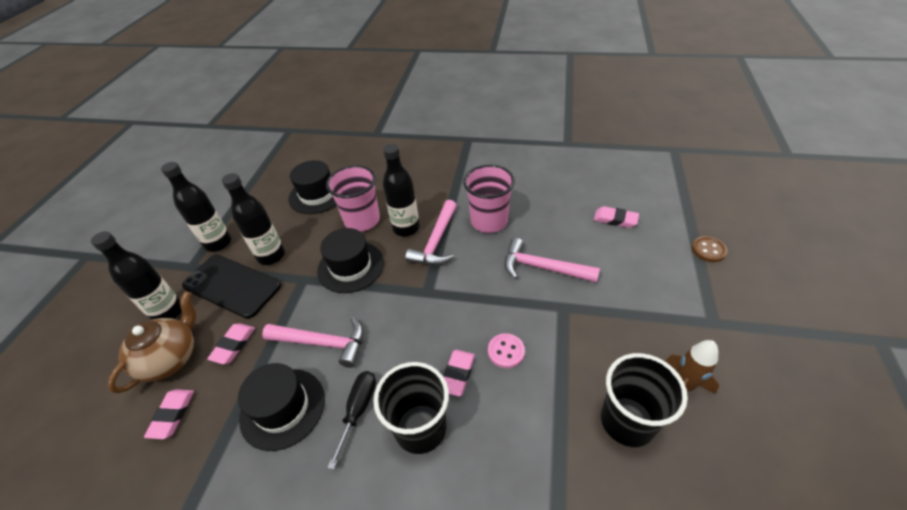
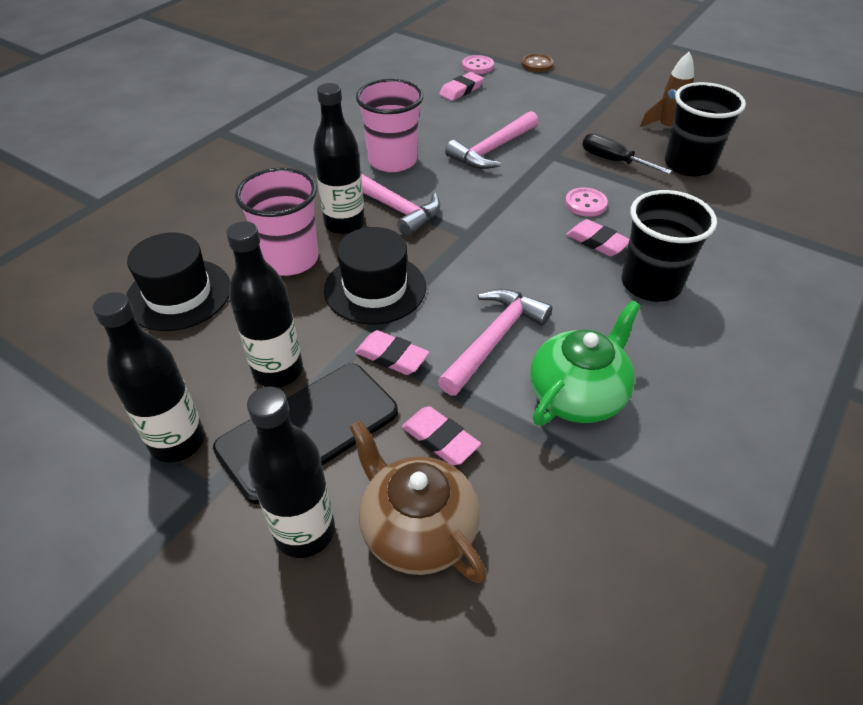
camera: 70 degrees left, 0 degrees up
(172, 415) = (534, 528): pink eraser -> pink eraser (392, 356)
(283, 408) = (577, 395): black hat -> green teapot
(358, 410) = (609, 326): black screwdriver -> black screwdriver (613, 161)
(664, 215) = (477, 66): none -> pink button

